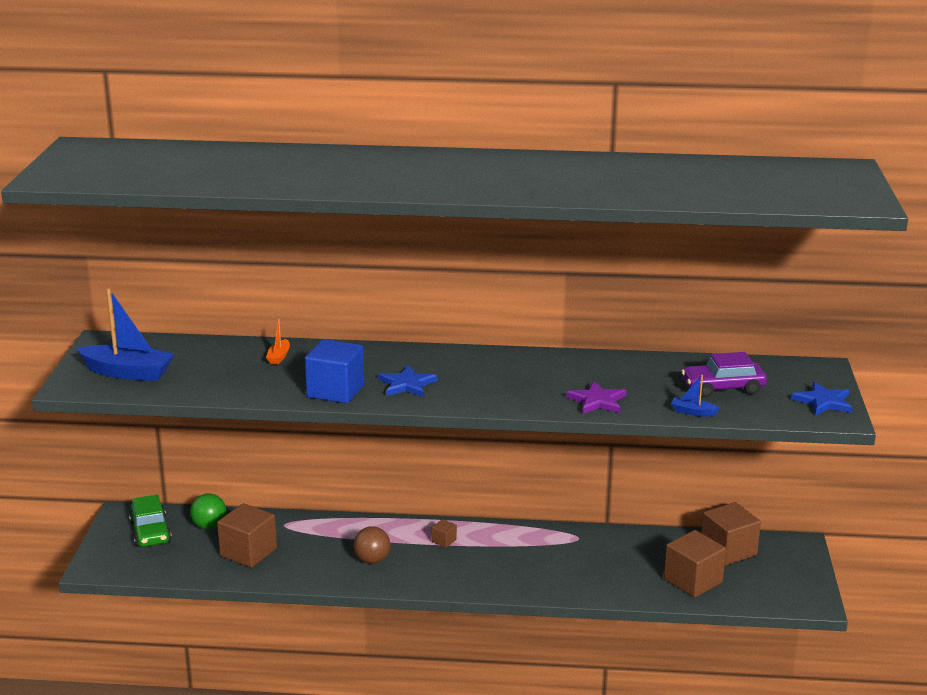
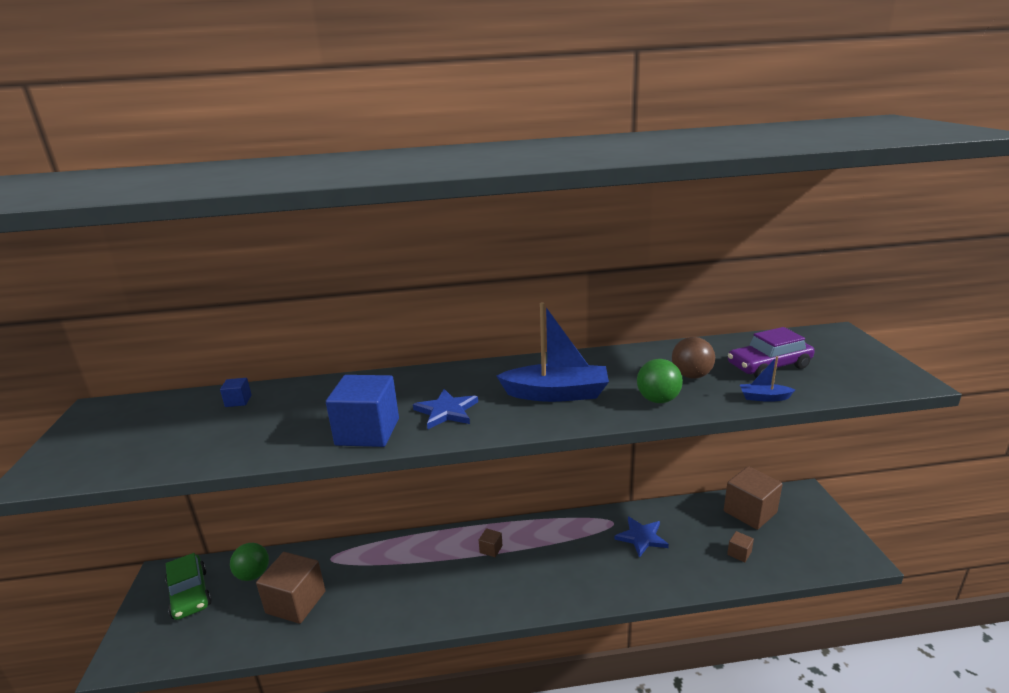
camera: 10 degrees left, 0 degrees up
(128, 373) = (116, 446): blue boat -> blue boat (556, 394)
(226, 351) = (238, 401): none -> blue cube
(279, 357) = (298, 399): orange boat -> none
(372, 560) = (426, 588): brown ball -> brown ball (691, 376)
(597, 401) = (658, 400): purple star -> green ball
(693, 581) = (739, 553): brown cube -> brown cube, size x0.45
(823, 402) = (876, 366): blue star -> blue star (641, 537)

